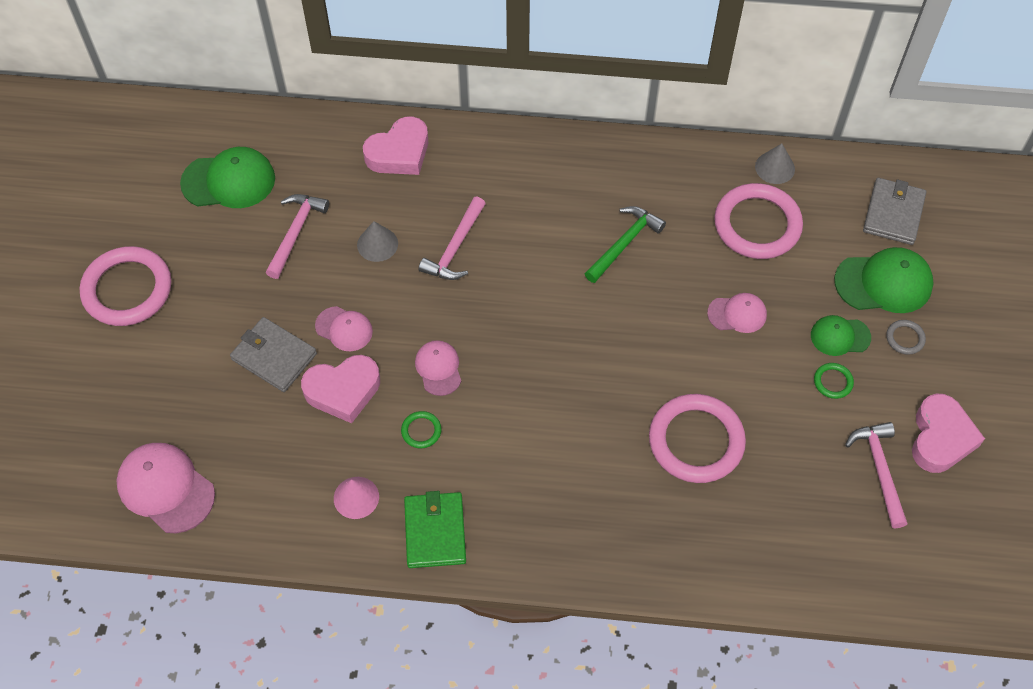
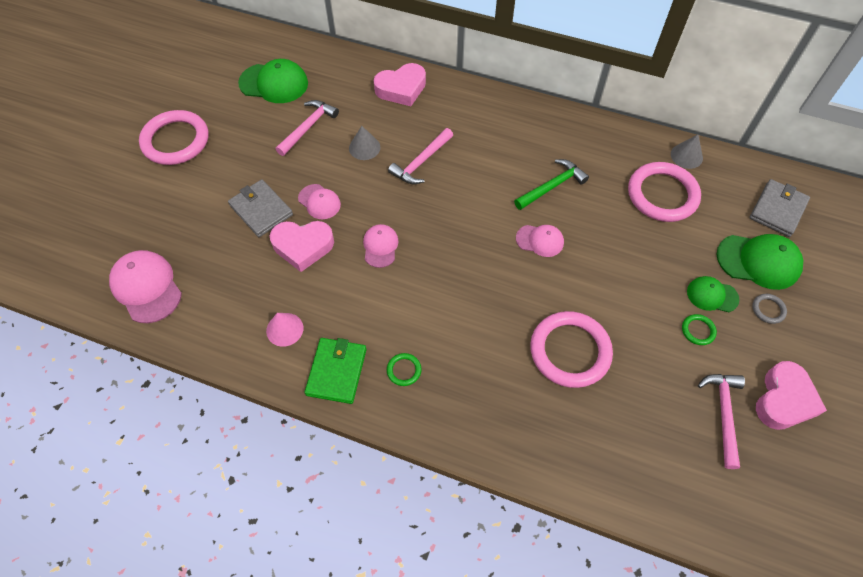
camera: 15 degrees right, 0 degrees up
(421, 431) = (352, 290): green ring -> green ring (404, 370)
(737, 314) = (629, 259): pink cap -> pink cap (540, 240)

